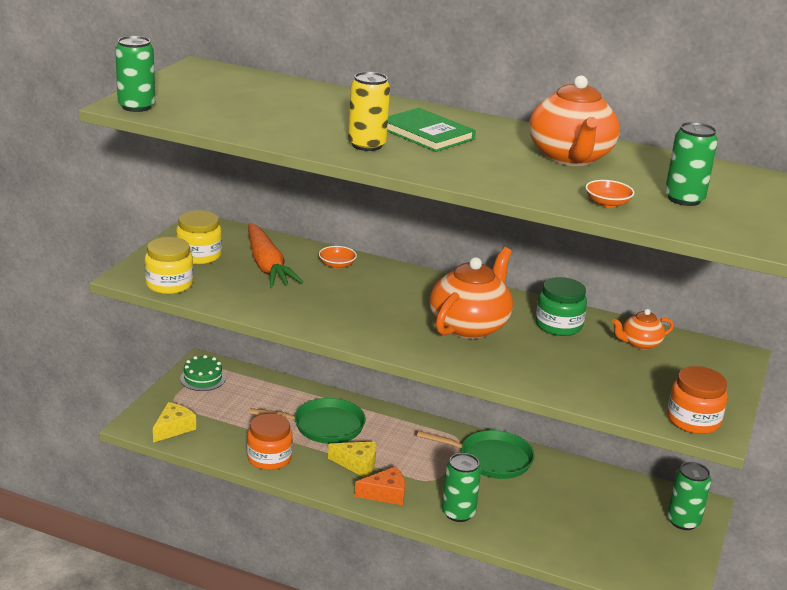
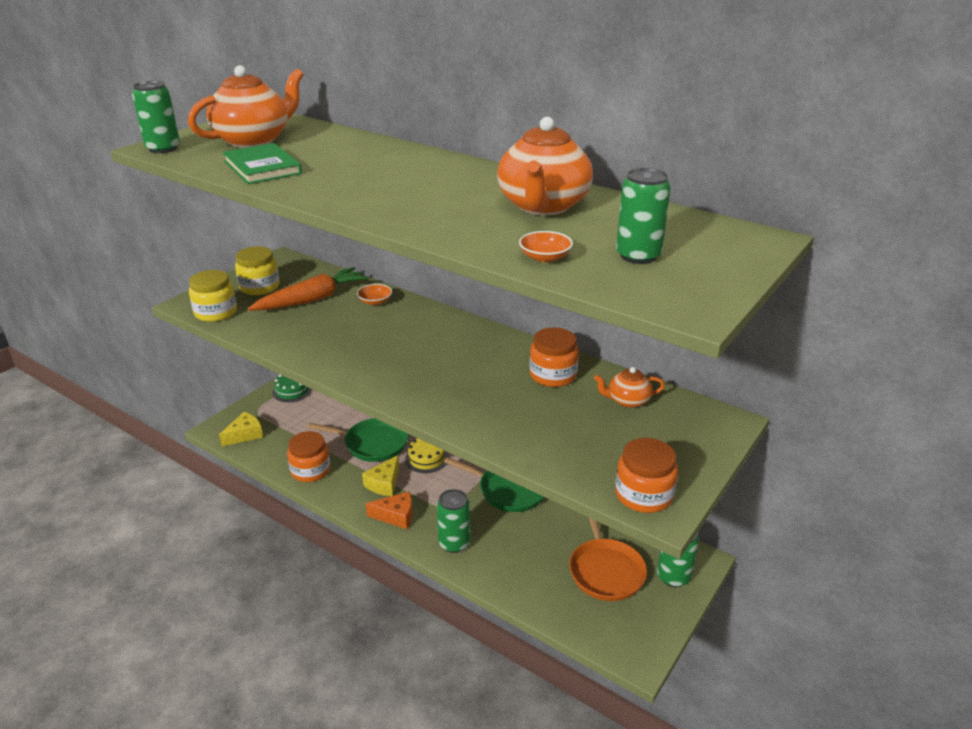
camera: 15 degrees right, 5 degrees up
(267, 265) = (312, 299): orange carrot -> orange carrot turned 120 degrees counterclockwise
(357, 464) = (384, 483): yellow cheese -> yellow cheese turned 90 degrees clockwise
(367, 145) = (341, 188): yellow can -> none
(390, 436) = (426, 458): none -> yellow cake
(426, 134) = (412, 179): green book -> green book (262, 167)
(469, 326) = (463, 370): orange teapot -> orange teapot (254, 140)
(558, 325) = (553, 375): green jar -> orange jar
(617, 522) = (605, 570): none -> orange pan

